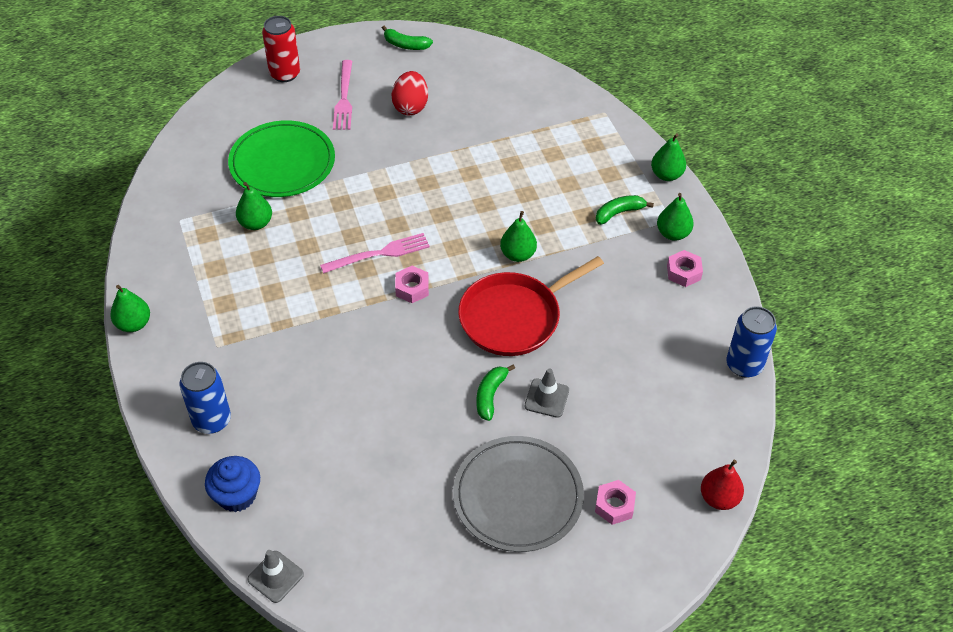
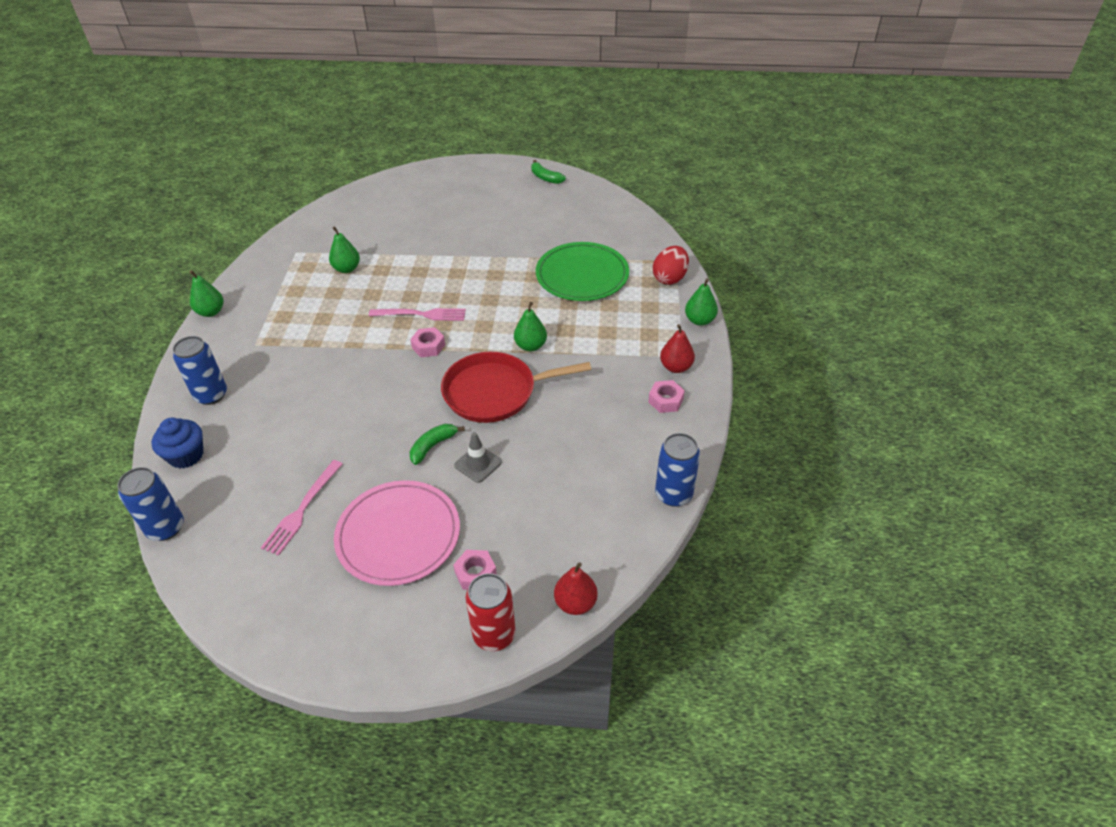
camera: 25 degrees right, 5 degrees down
(275, 577) = (166, 528): grey traffic cone -> blue can
(282, 163) = (396, 234): green plate -> green plate (582, 275)
(285, 74) = (442, 176): red can -> red can (494, 634)
(344, 99) = (473, 202): pink fork -> pink fork (301, 510)
(410, 106) = (519, 219): red egg -> red egg (669, 278)
(518, 496) = (398, 535): grey plate -> pink plate
(619, 213) = (638, 338): green banana -> none
(673, 233) = (676, 367): green pear -> red pear

